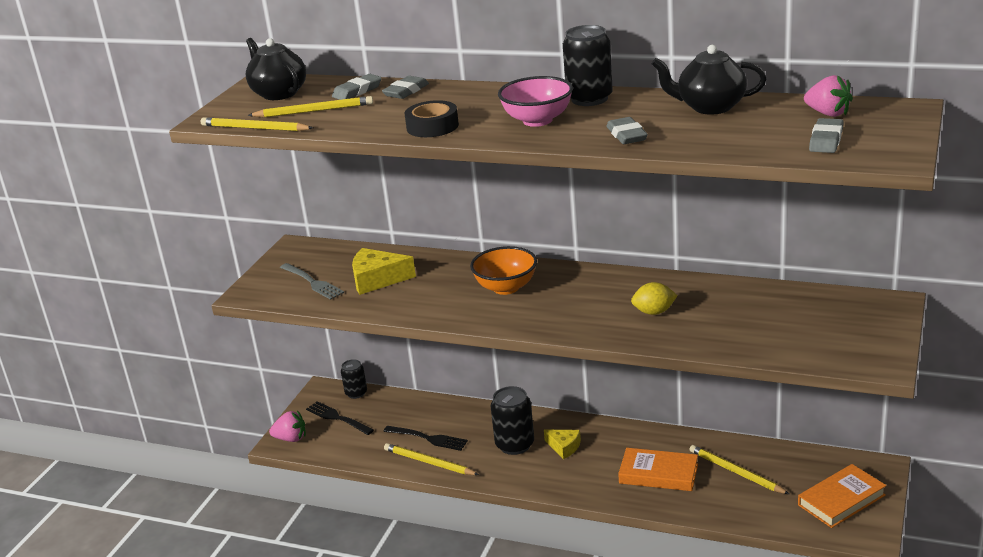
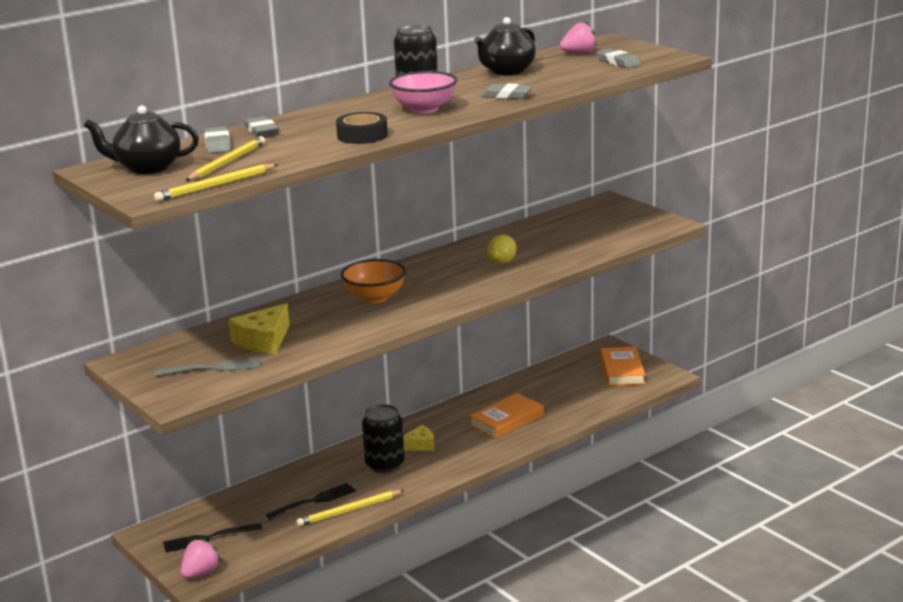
camera: 60 degrees left, 5 degrees down
(356, 393) = (184, 518): black can -> none
(736, 472) = (545, 393): yellow pencil -> none

